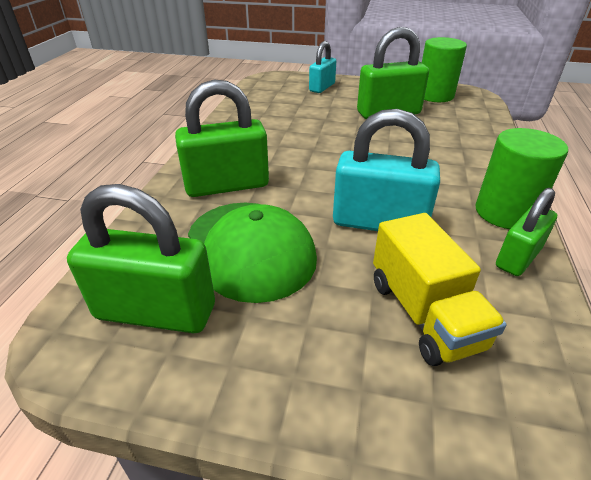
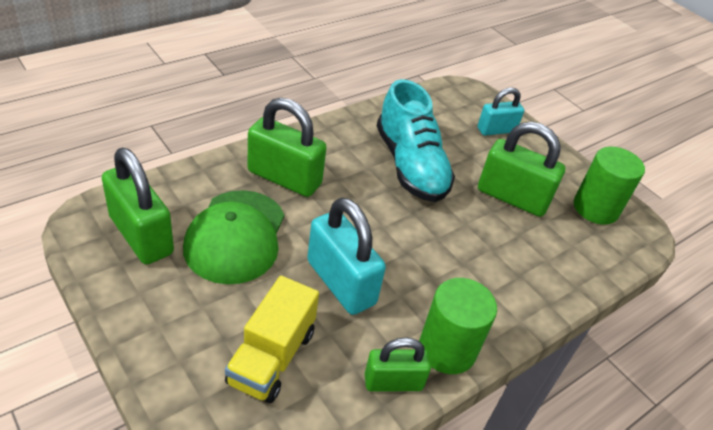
camera: 35 degrees right, 5 degrees up
(304, 129) = (410, 165): none -> turquoise shoe

